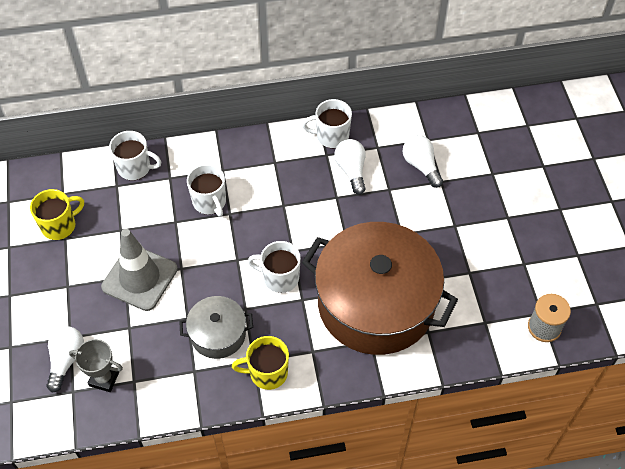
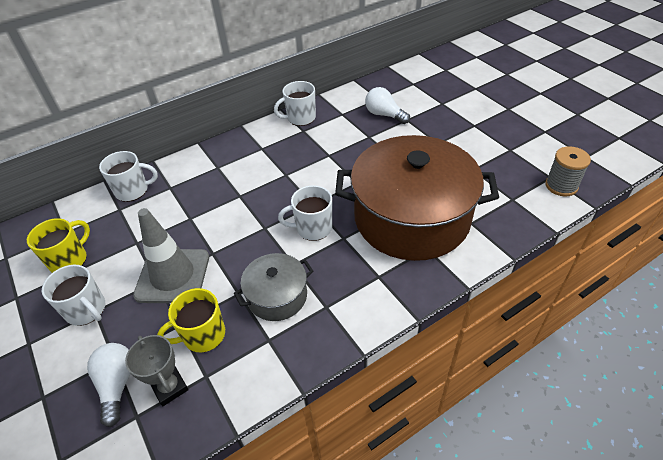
camera: 20 degrees left, 10 degrees down
(104, 379) = (170, 387): grey trophy -> grey trophy turned 60 degrees clockwise
(210, 202) = (216, 193): white mug -> white mug (86, 310)
(267, 373) = (345, 312): yellow mug -> yellow mug (203, 335)
(351, 170) = (330, 134): white light bulb -> none

